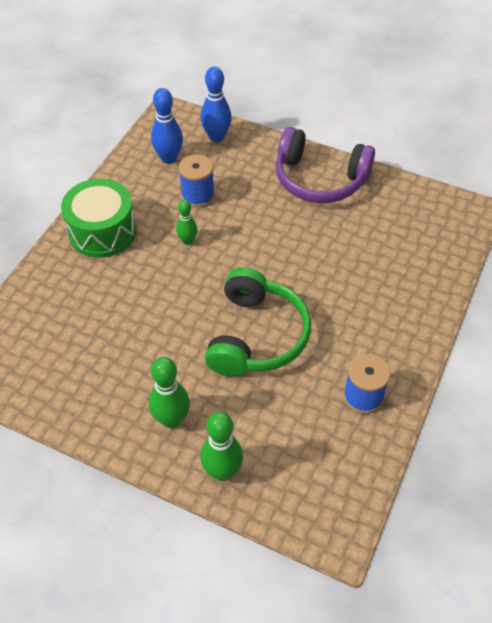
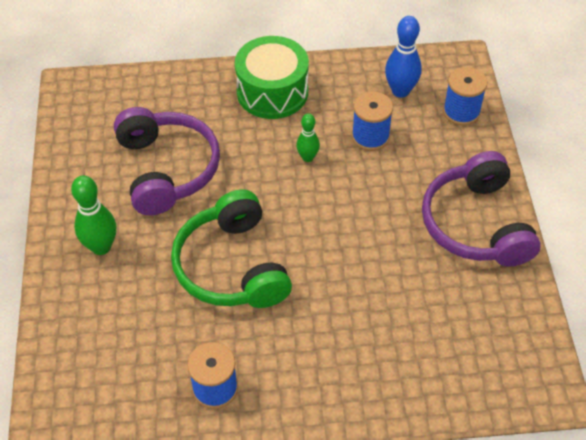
camera: 60 degrees right, 0 degrees up
(125, 336) = (167, 169): none -> purple headphones
(216, 137) = (461, 112): blue bowling pin -> blue spool
(222, 471) = (69, 310): green bowling pin -> none
(257, 336) = (231, 266): green headphones -> green headphones turned 90 degrees clockwise

